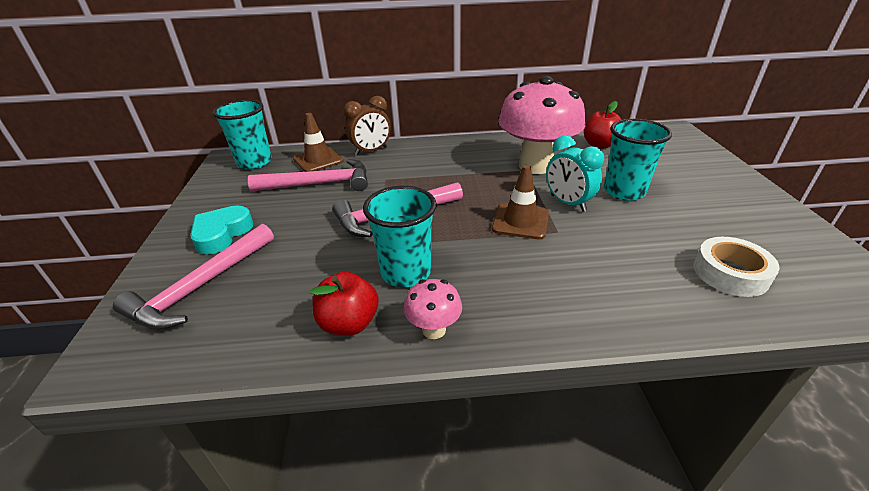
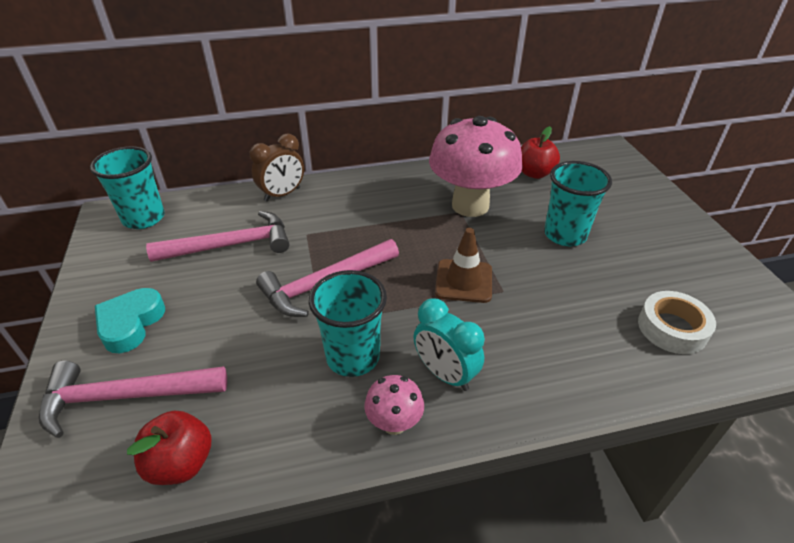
camera: 10 degrees left, 5 degrees up
(201, 286) = (125, 396): pink hammer -> pink hammer turned 60 degrees clockwise
(318, 160) = (222, 211): brown traffic cone -> none
(349, 323) = (304, 425): red apple -> red apple (181, 463)
(568, 203) = (509, 254): turquoise clock -> turquoise clock (445, 374)

